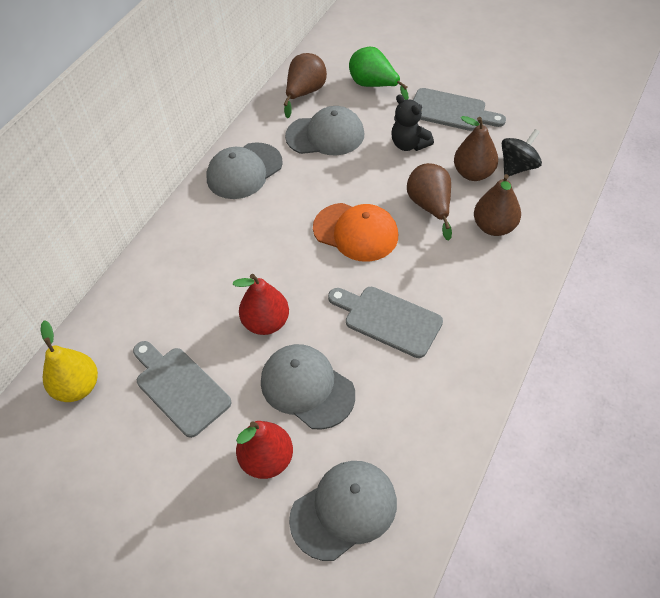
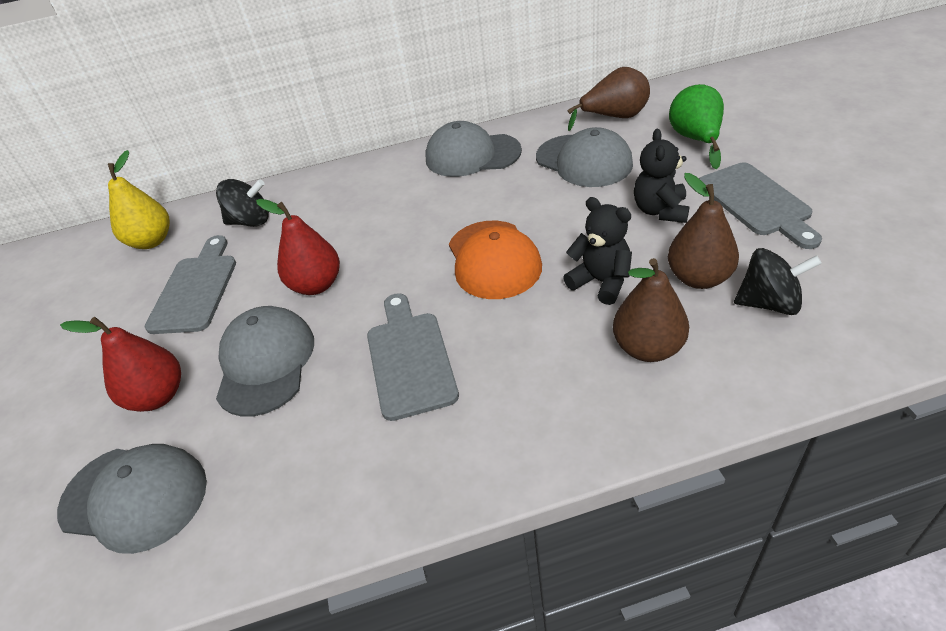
camera: 50 degrees right, 10 degrees down
(143, 318) = (250, 221): none -> black spinning top
(430, 207) = (601, 282): brown pear -> black teddy bear

